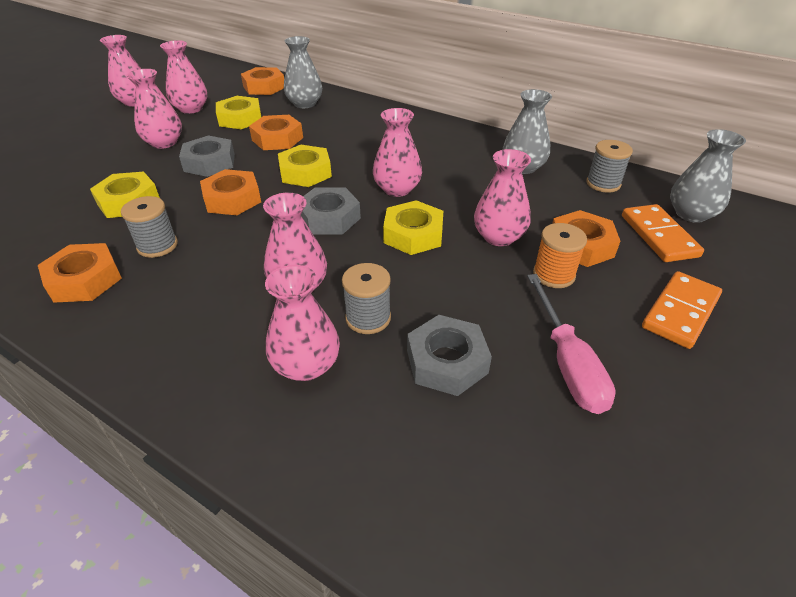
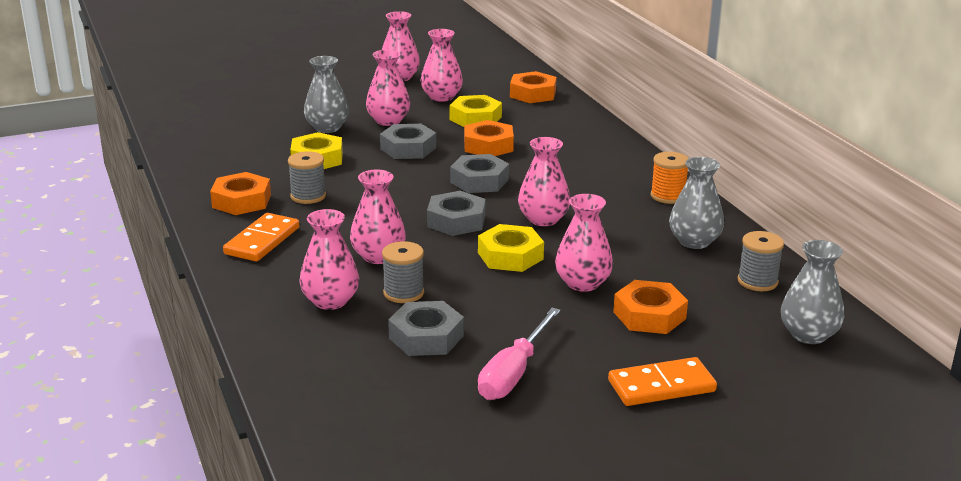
camera: 35 degrees right, 15 degrees down
(232, 199) = (396, 182): orange nut -> none
(305, 104) = (553, 121): grey vase -> grey vase (327, 128)
(305, 172) = (479, 181): yellow nut -> grey nut
(553, 275) = (590, 324): orange spool -> orange spool (668, 196)
(658, 236) = (740, 336): orange domino -> orange domino (262, 241)

